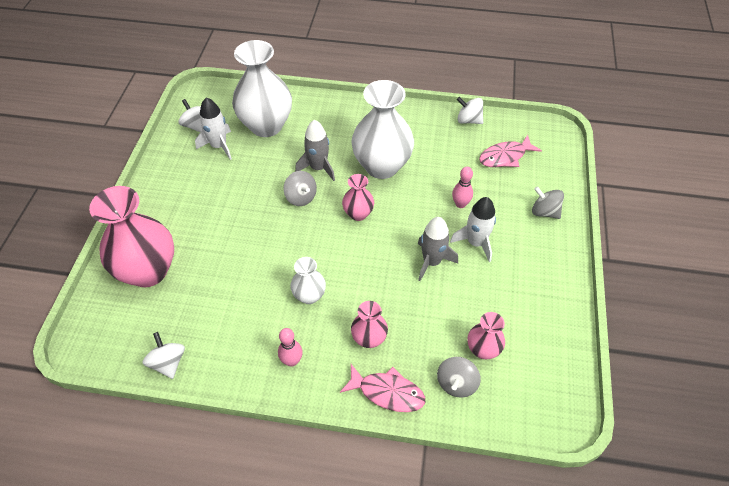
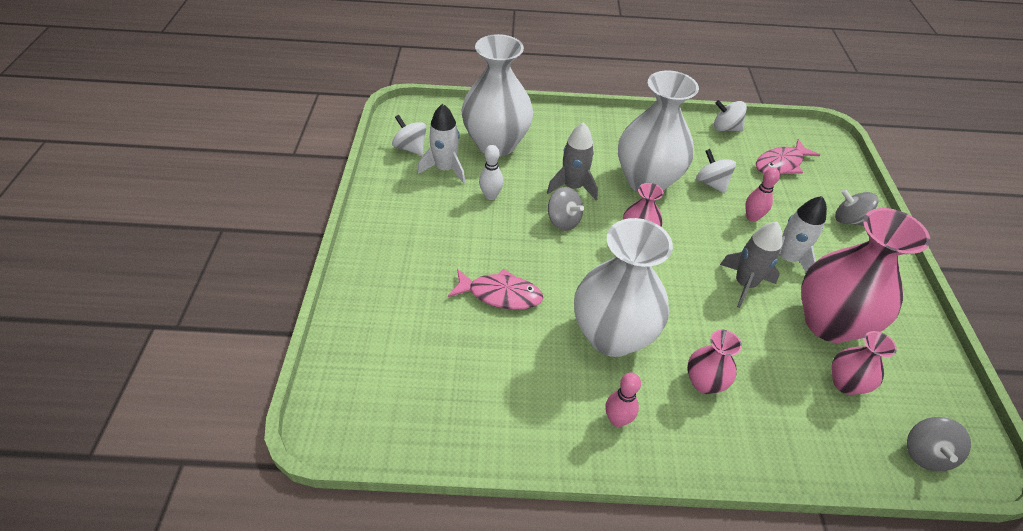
camera: 10 degrees left, 5 degrees down
(148, 271) = (396, 321): pink vase -> pink vase (829, 323)
(168, 363) = (455, 438): white spinning top -> white spinning top (711, 183)
(249, 172) = (490, 196): none -> white bowling pin
(309, 296) = (612, 336): white vase -> white vase, size x2.02
(387, 392) = (751, 448): pink fish -> pink fish (500, 294)
(456, 384) = (831, 428): grey spinning top -> grey spinning top (925, 453)

